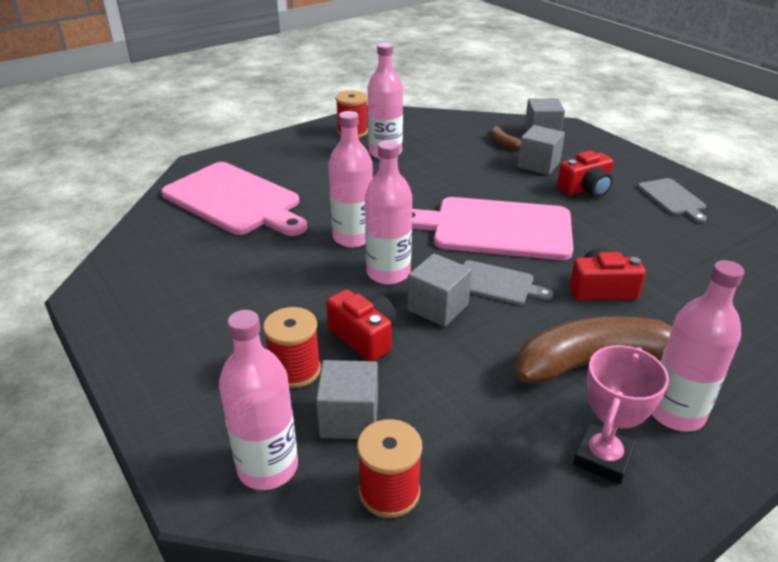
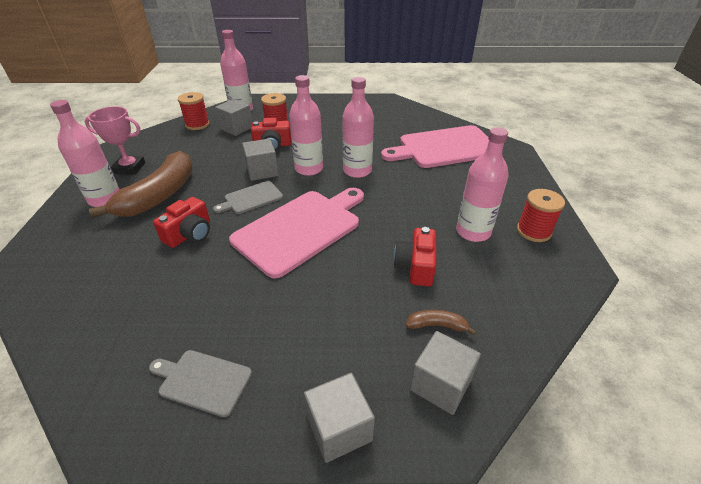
camera: 125 degrees right, 5 degrees up
(538, 165) = (366, 321): grey cube -> grey cube (339, 428)
(585, 189) = (291, 322): red camera -> red camera (415, 266)
(603, 458) = (129, 168): pink trophy -> pink trophy turned 60 degrees counterclockwise

